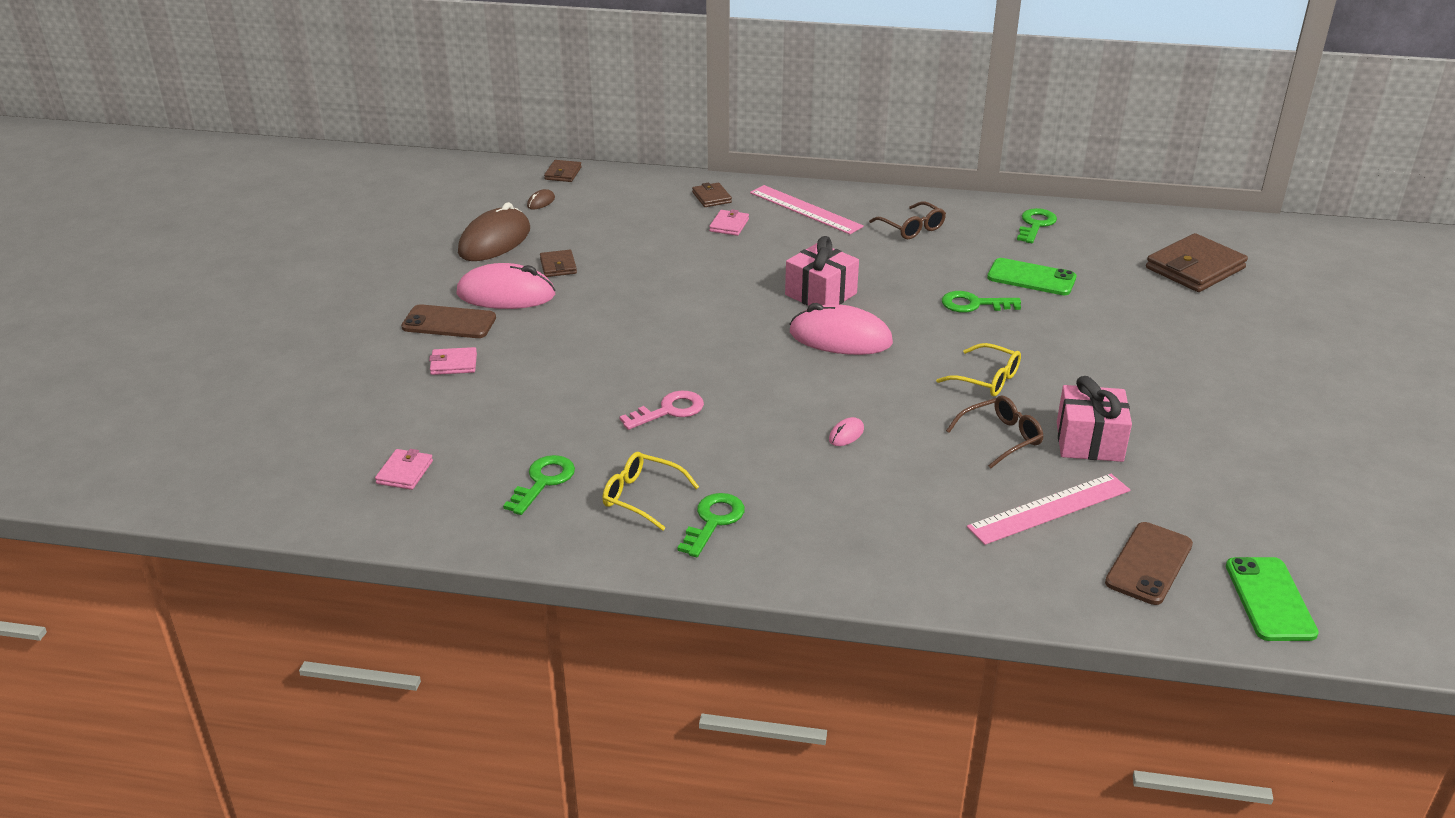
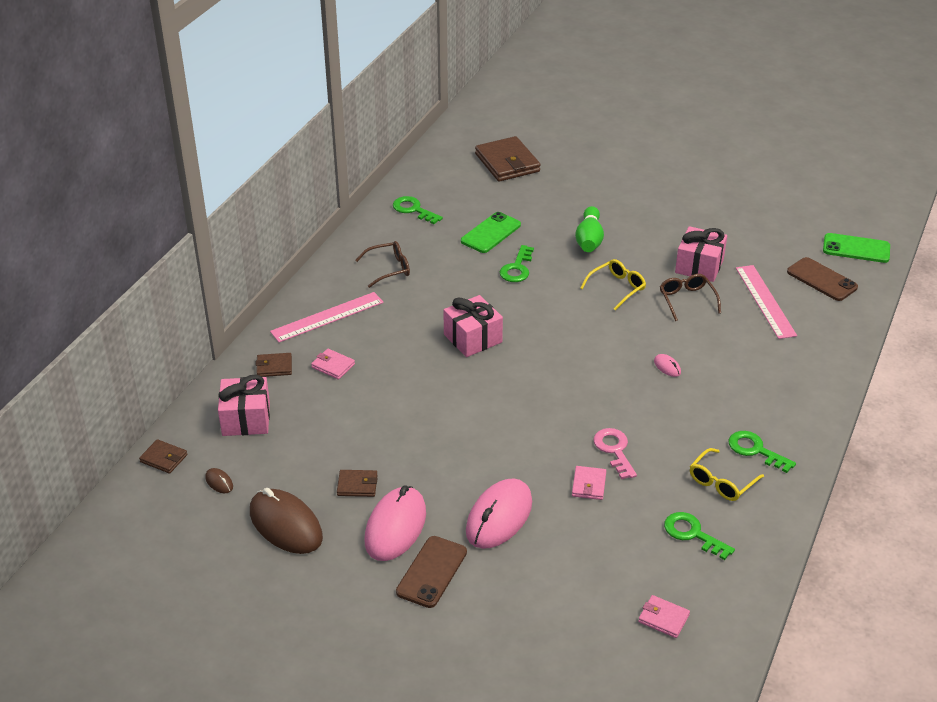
camera: 75 degrees left, 5 degrees up
(453, 364) = (505, 574): pink wallet -> pink wallet (589, 485)
(630, 198) = (246, 419): none -> pink gift
(840, 338) = (540, 342): pink mouse -> pink mouse (499, 517)
(1077, 347) = (589, 239): none -> green bowling pin

